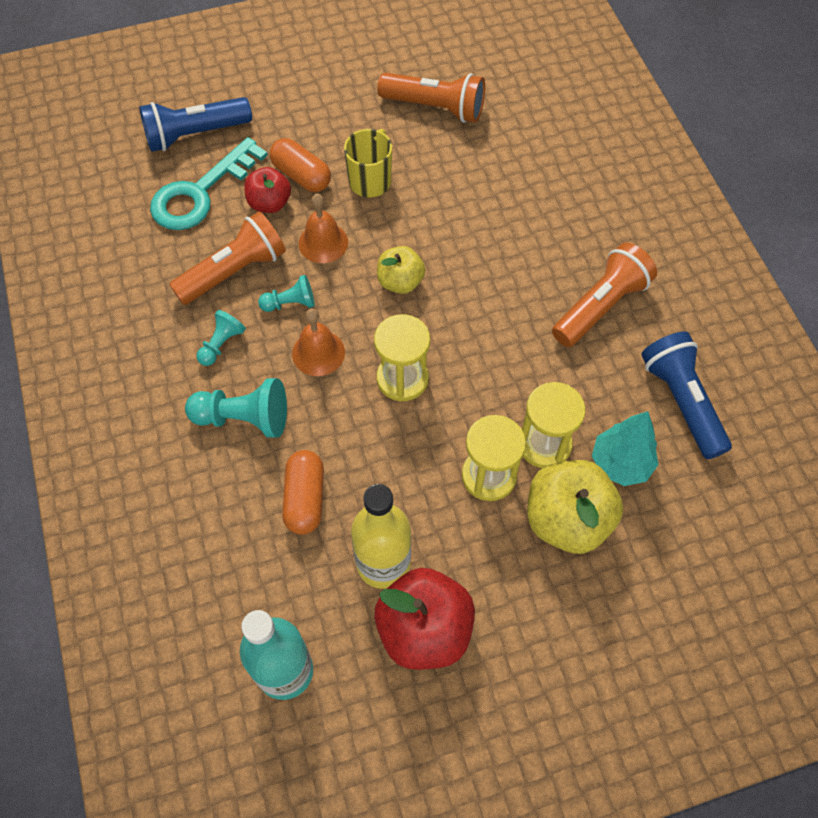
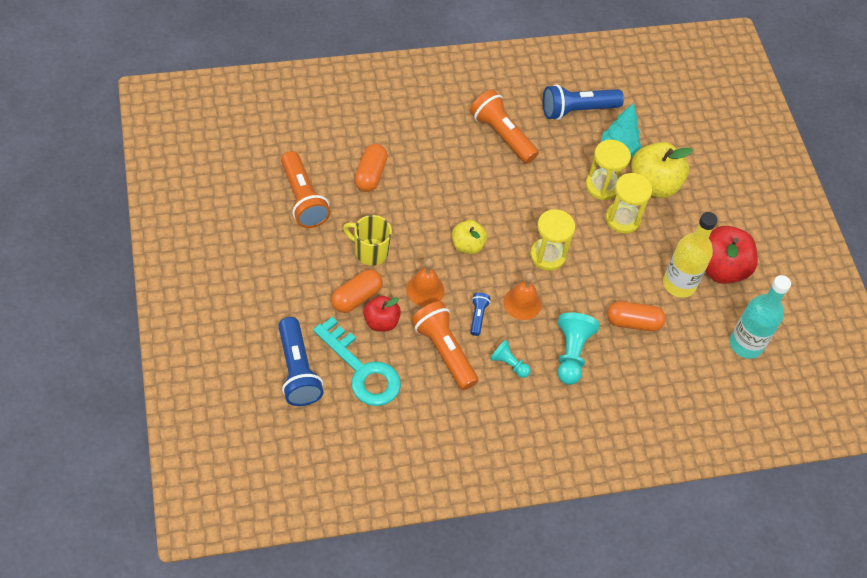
camera: 90 degrees left, 5 degrees down
(290, 303) = (478, 316): turquoise pawn -> blue flashlight
(435, 108) = (303, 199): orange flashlight -> orange flashlight turned 135 degrees clockwise
(489, 167) = (370, 174): none -> orange capsule

